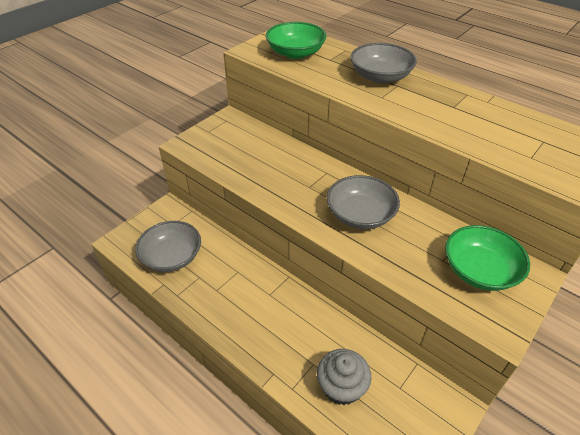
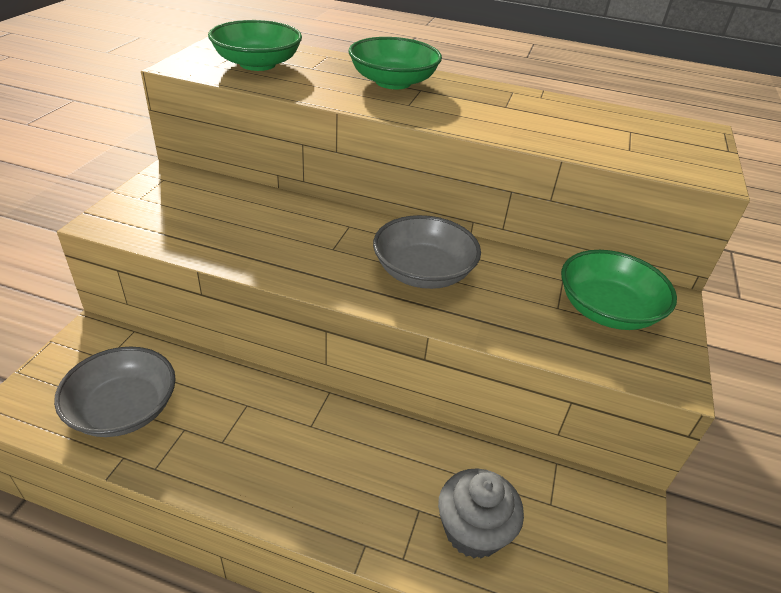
camera: 25 degrees left, 5 degrees down
(380, 77) = (393, 82): grey bowl -> green bowl

